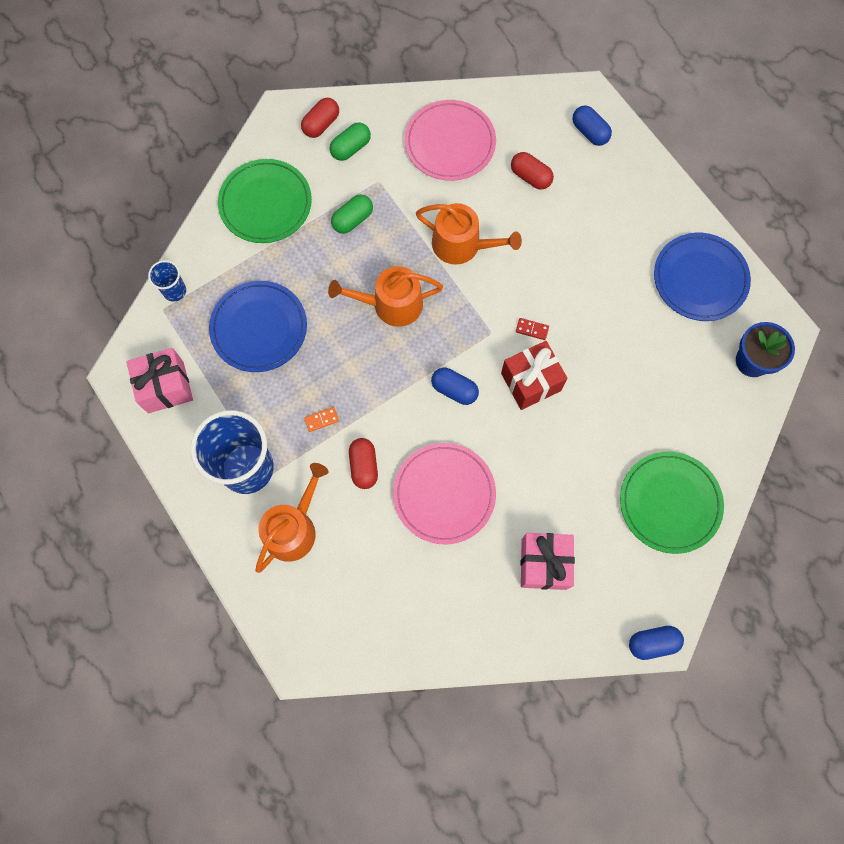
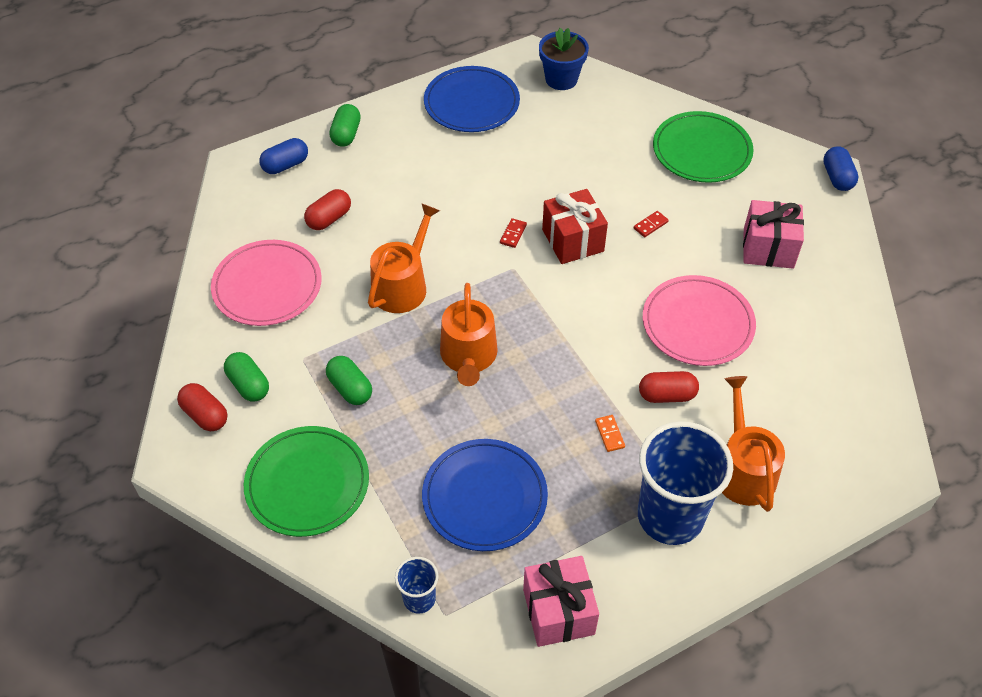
camera: 85 degrees left, 20 degrees down
(294, 528) = (743, 469): orange watering can -> orange watering can turned 45 degrees clockwise
(454, 390) = (578, 306): blue capsule -> none
(559, 452) = (650, 225): none -> red domino
(637, 175) = (346, 134): none -> green capsule

